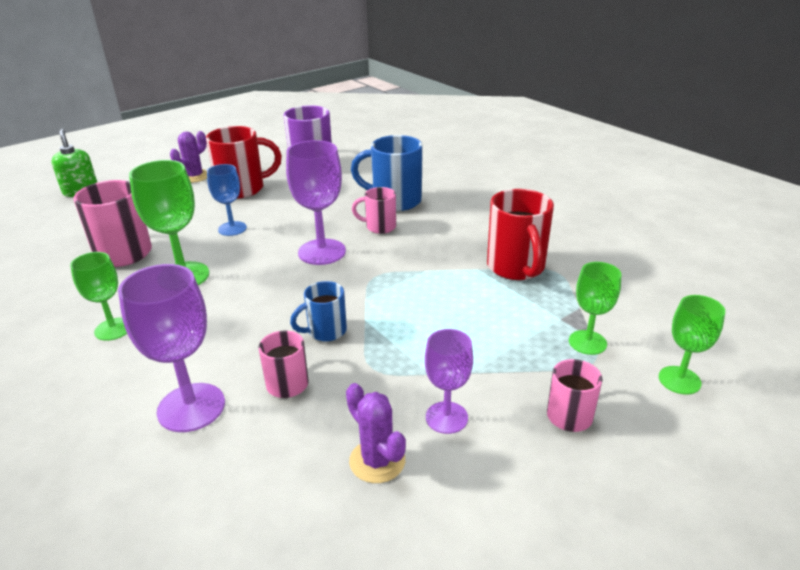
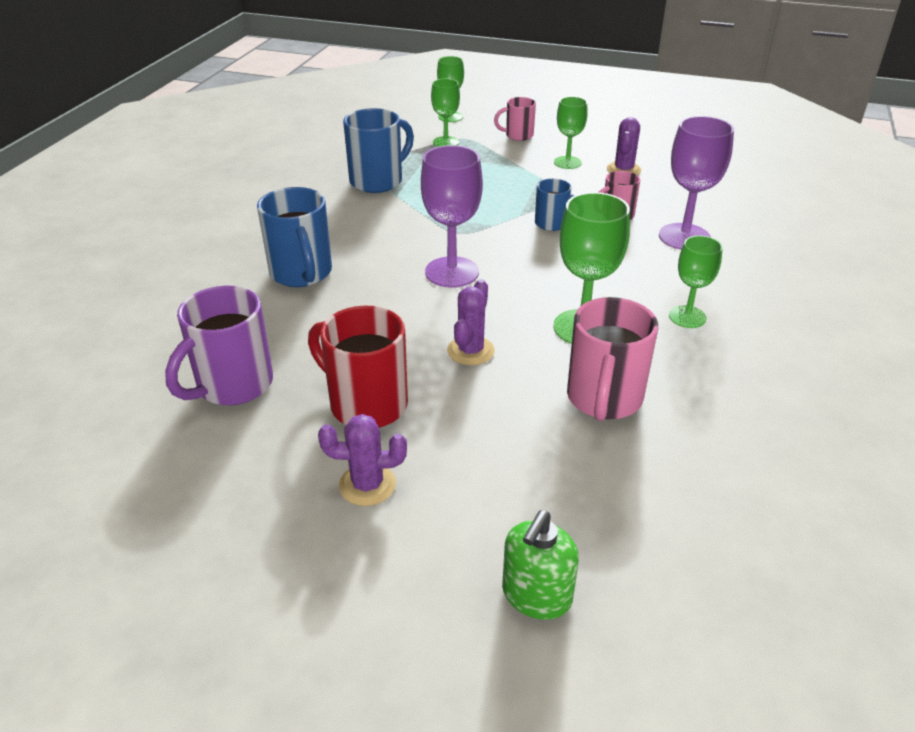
camera: 125 degrees left, 5 degrees up
(232, 228) = (470, 351): blue goblet -> purple cactus
(379, 227) = (371, 261): pink mug -> none
(446, 417) = (567, 162): purple goblet -> green goblet
(516, 268) = (378, 181): red mug -> blue mug

